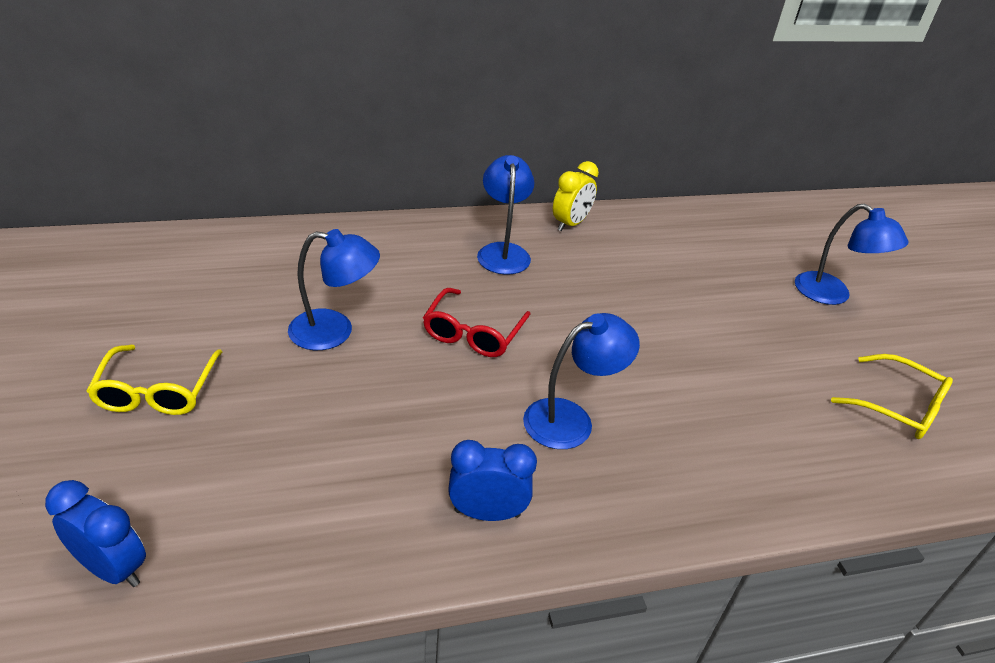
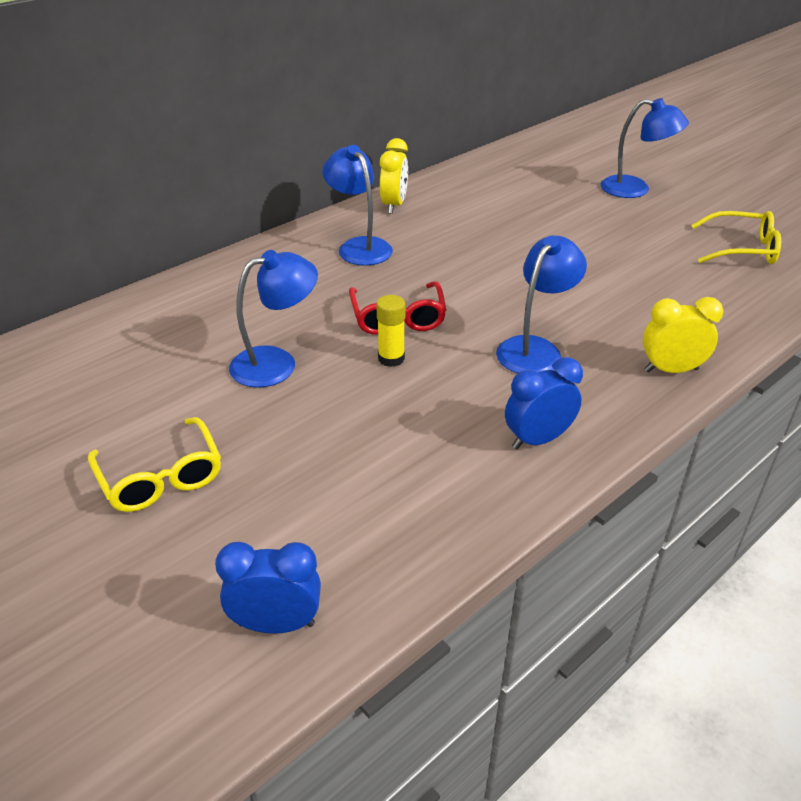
camera: 25 degrees left, 0 degrees up
(431, 369) = (391, 358): none -> yellow glue stick
(690, 506) = (671, 370): none -> yellow clock

